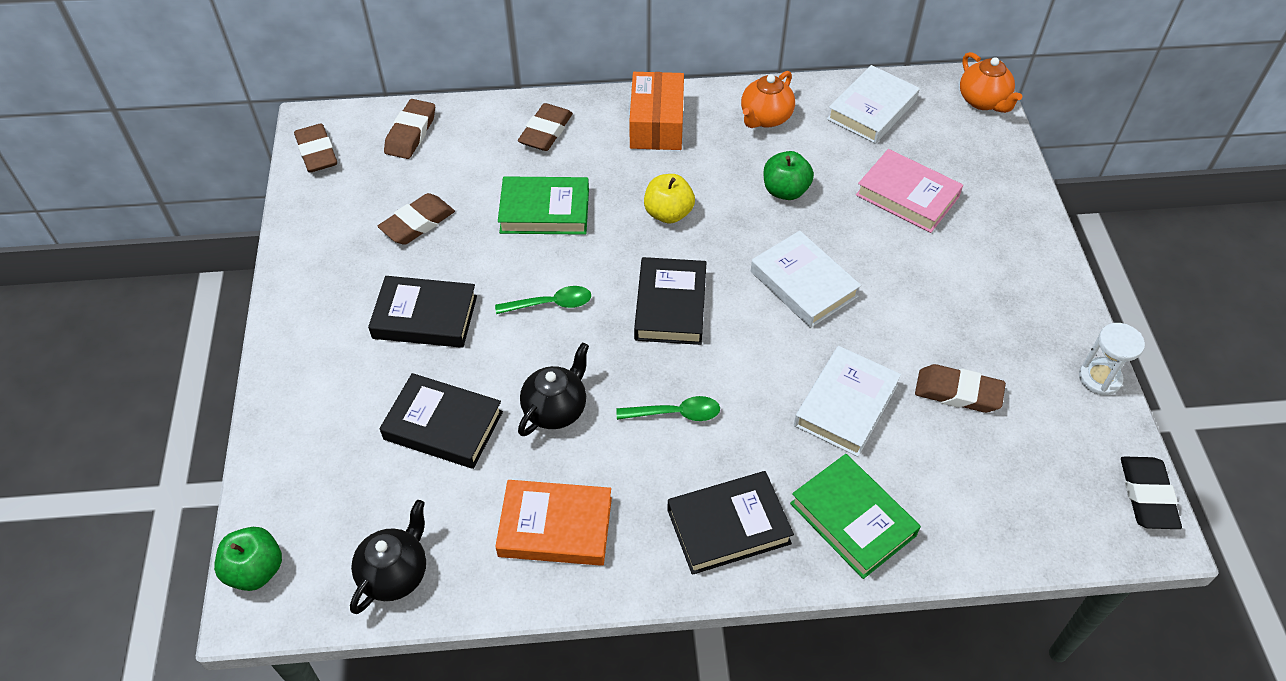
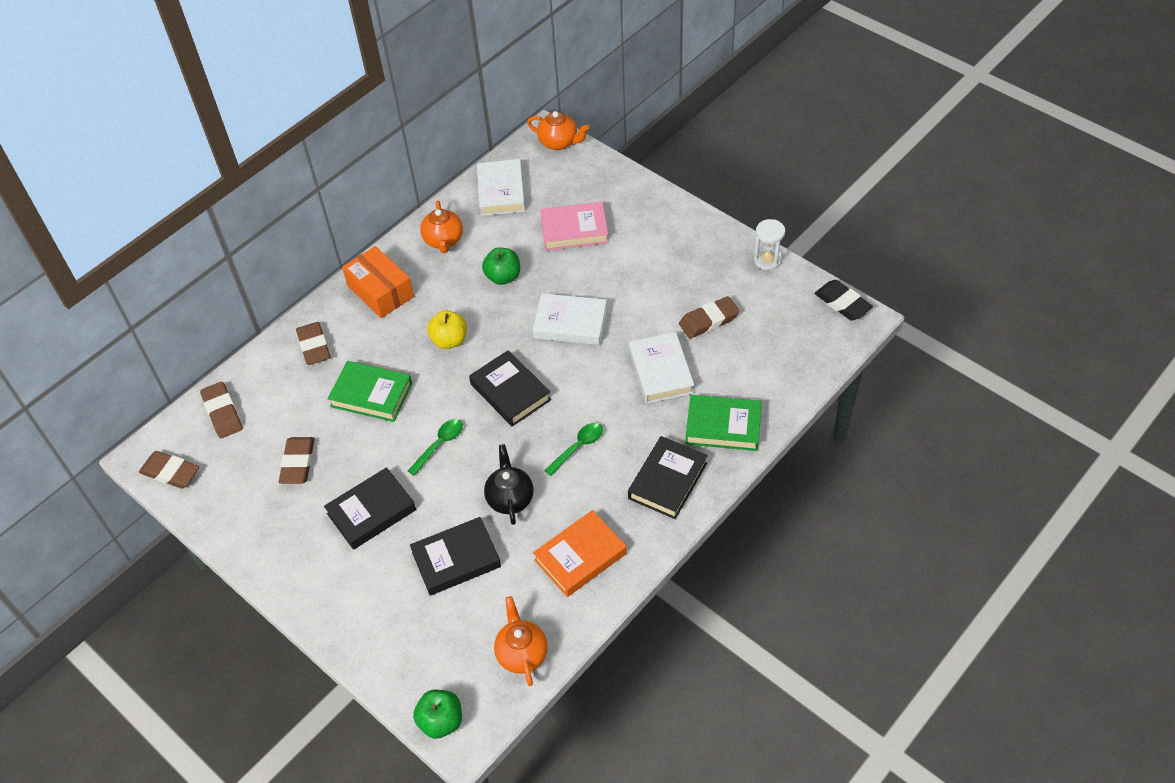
camera: 40 degrees left, 0 degrees up
(395, 574) = (522, 653): black teapot -> orange teapot
(544, 211) = (371, 395): green book -> green book turned 60 degrees clockwise

